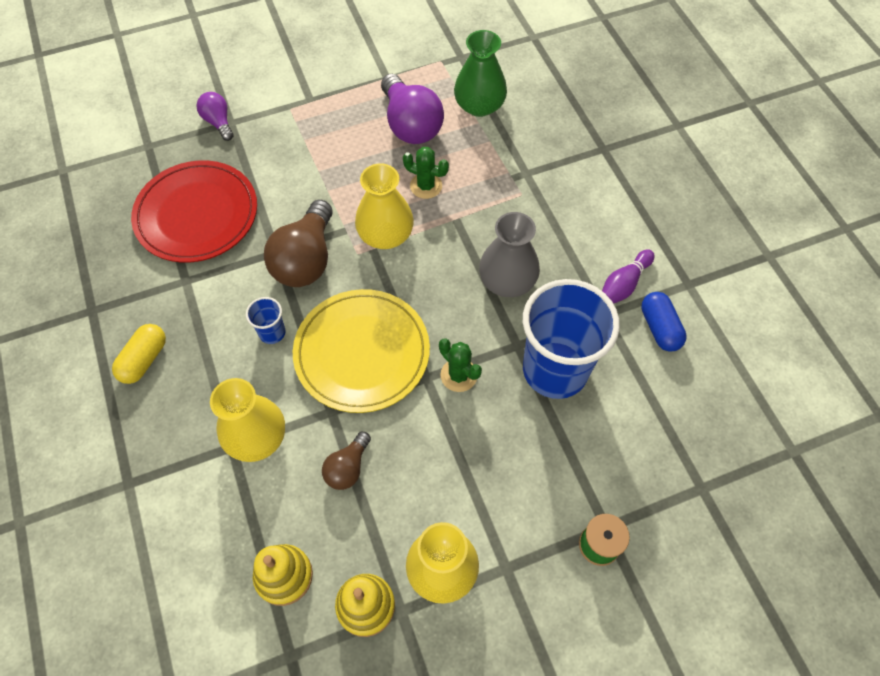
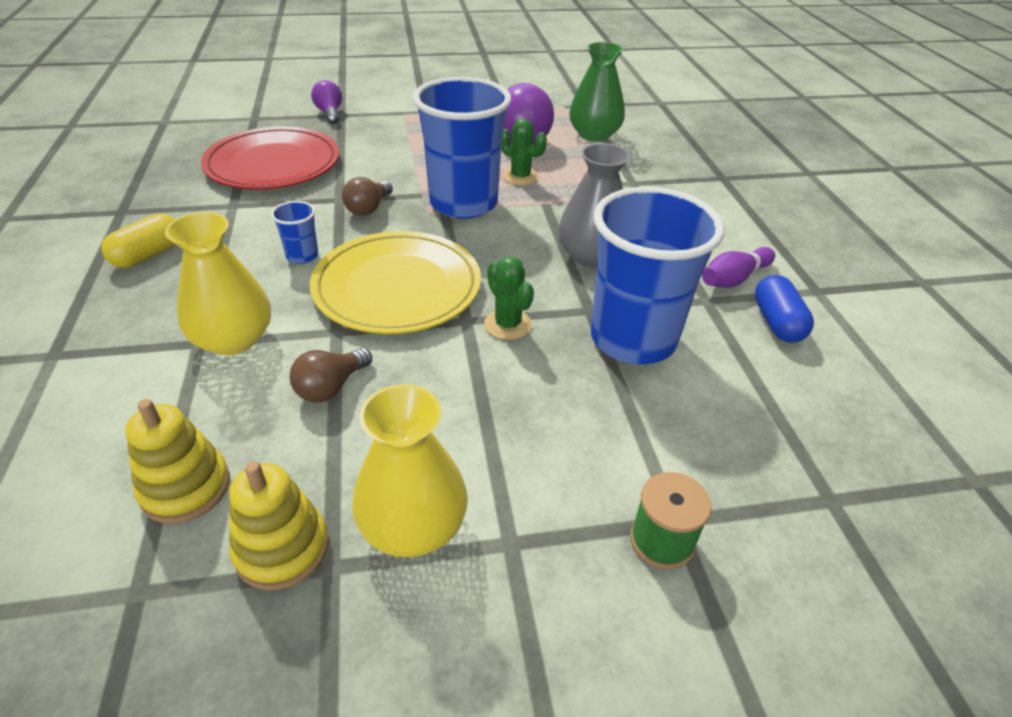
camera: 10 degrees right, 20 degrees down
(306, 260) = (368, 208): brown light bulb -> brown light bulb, size x0.54
(385, 235) = (463, 203): yellow vase -> blue cup

